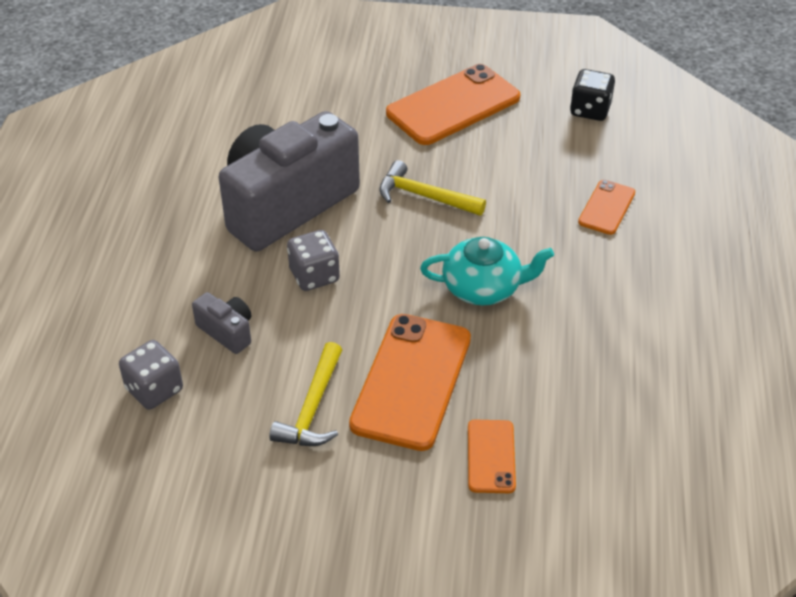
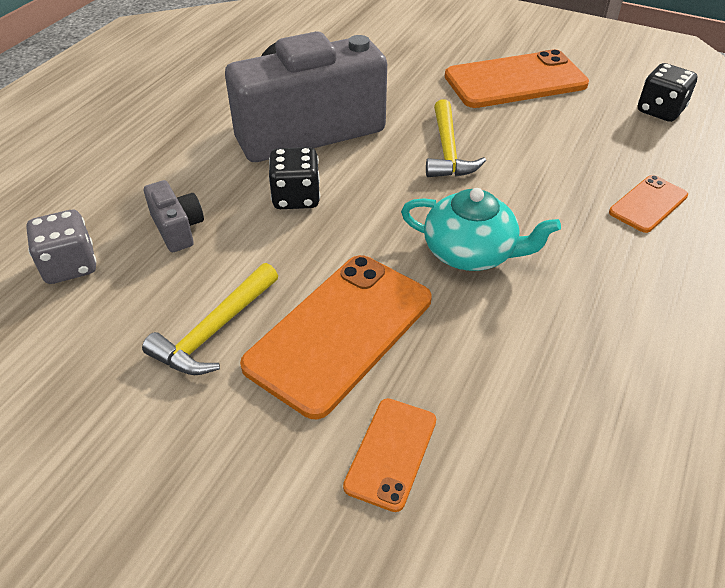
camera: 20 degrees right, 0 degrees up
(314, 275) = (296, 197): grey dice -> black dice
(424, 196) = (448, 151): yellow hammer -> yellow hammer turned 135 degrees counterclockwise

